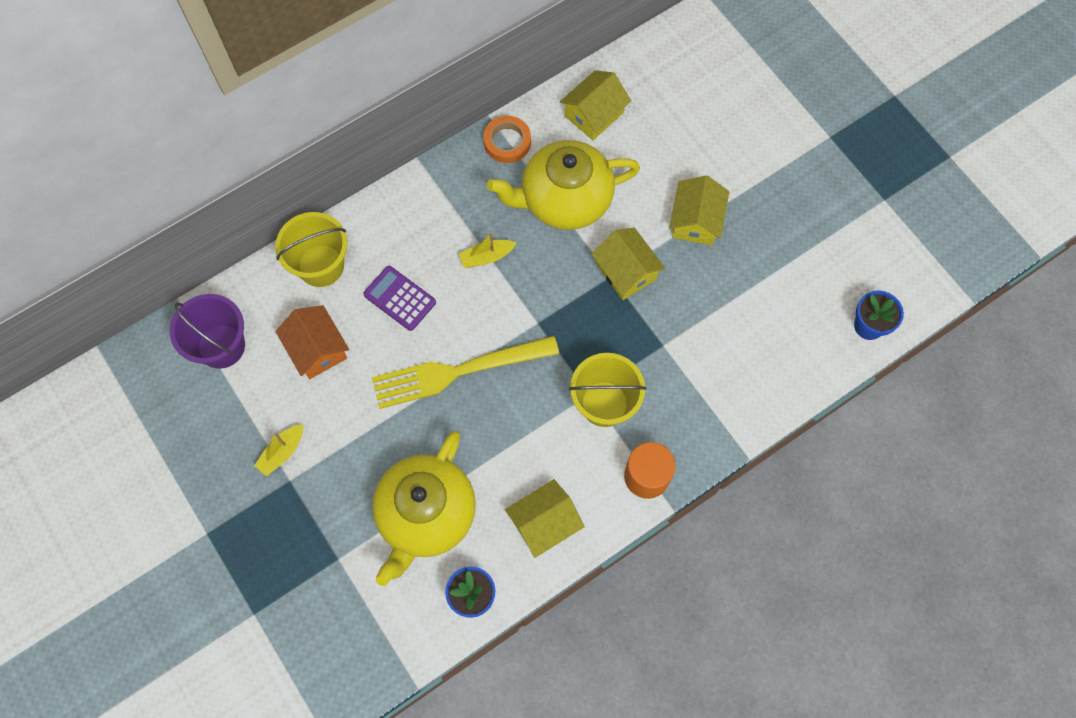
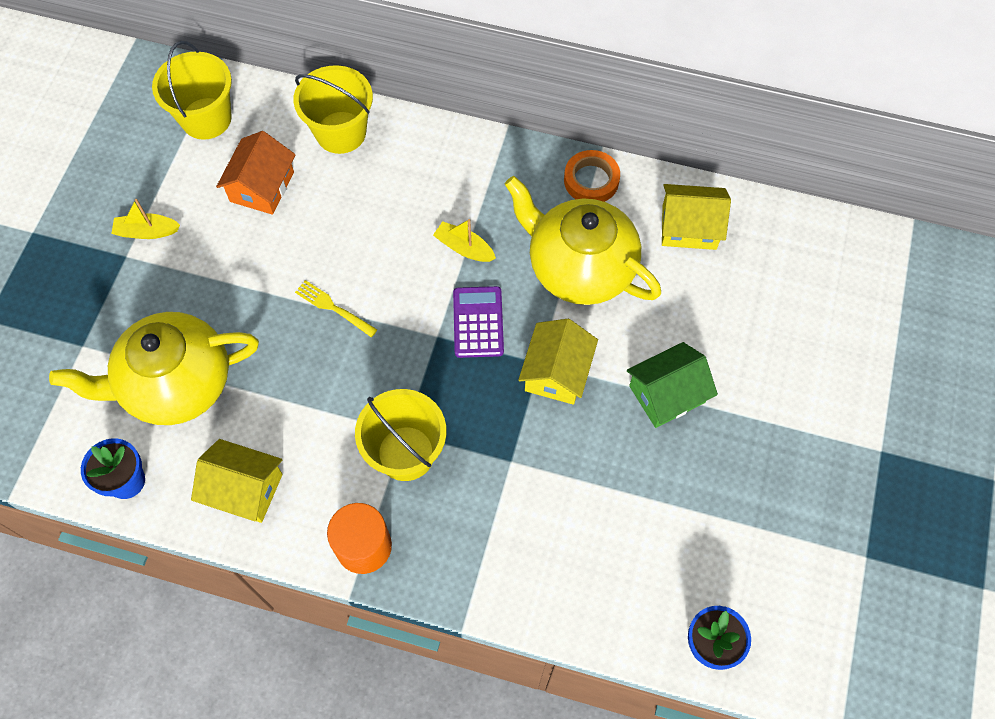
camera: 50 degrees right, 5 degrees down
(221, 346) = (206, 118): purple bucket -> yellow bucket
(399, 298) = (363, 211): purple calculator -> purple calculator (478, 322)
(458, 371) = (333, 308): yellow fork -> yellow fork, size x0.44
(695, 221) = (667, 394): yellow house -> green house

